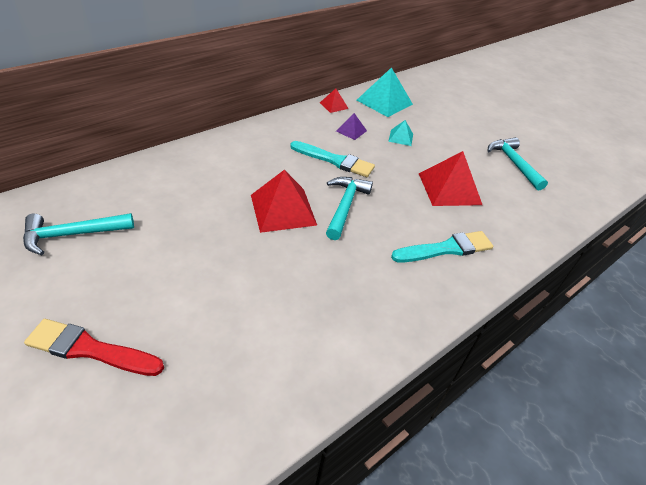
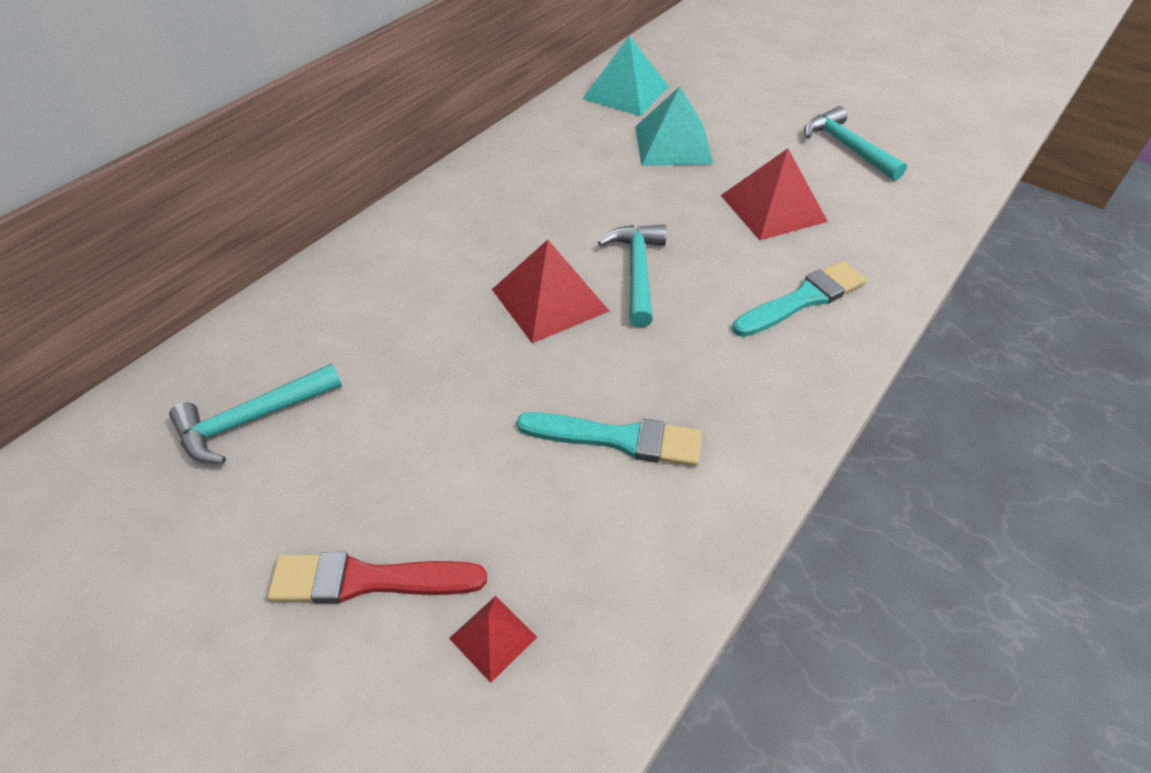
camera: 10 degrees left, 5 degrees up
(334, 105) = (553, 115): red pyramid -> red pyramid (493, 637)
(335, 161) = (592, 205): turquoise brush -> turquoise brush (618, 439)
(351, 131) = (596, 151): purple pyramid -> none
(400, 137) = (673, 144): turquoise pyramid -> turquoise pyramid, size x1.96

